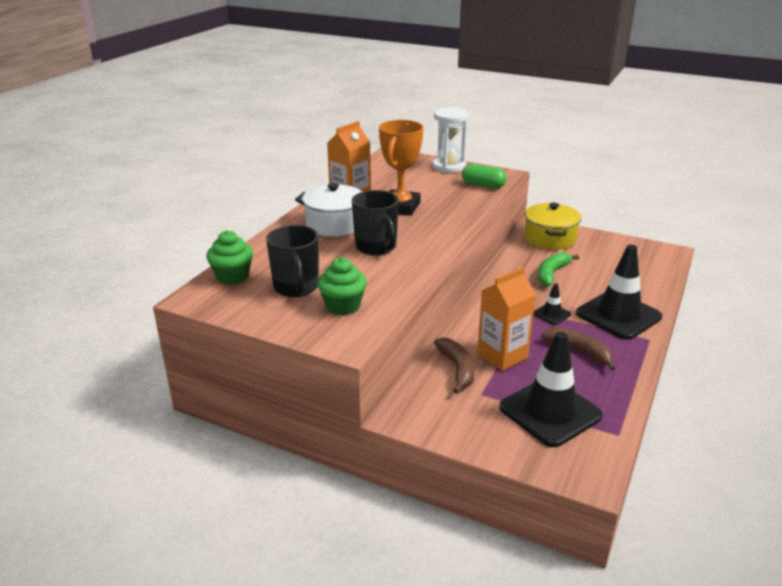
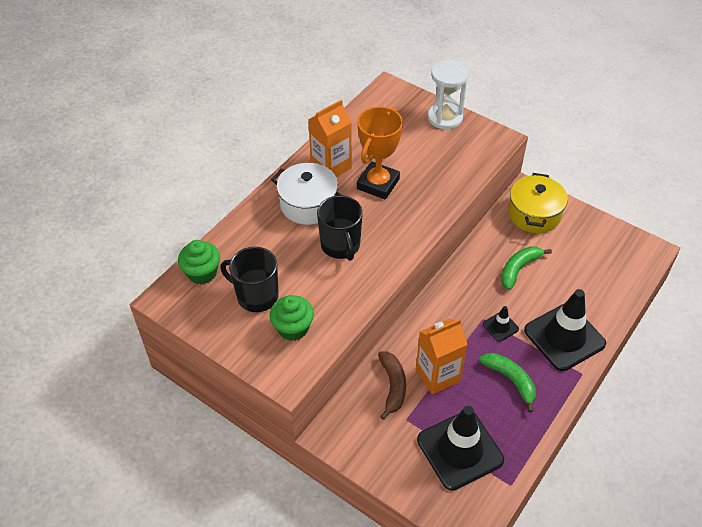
camera: 10 degrees right, 20 degrees up
(296, 287) = (256, 296): black mug -> black mug turned 120 degrees clockwise
(483, 185) = (471, 156): green capsule -> none
(579, 351) = (510, 380): brown banana -> green banana

